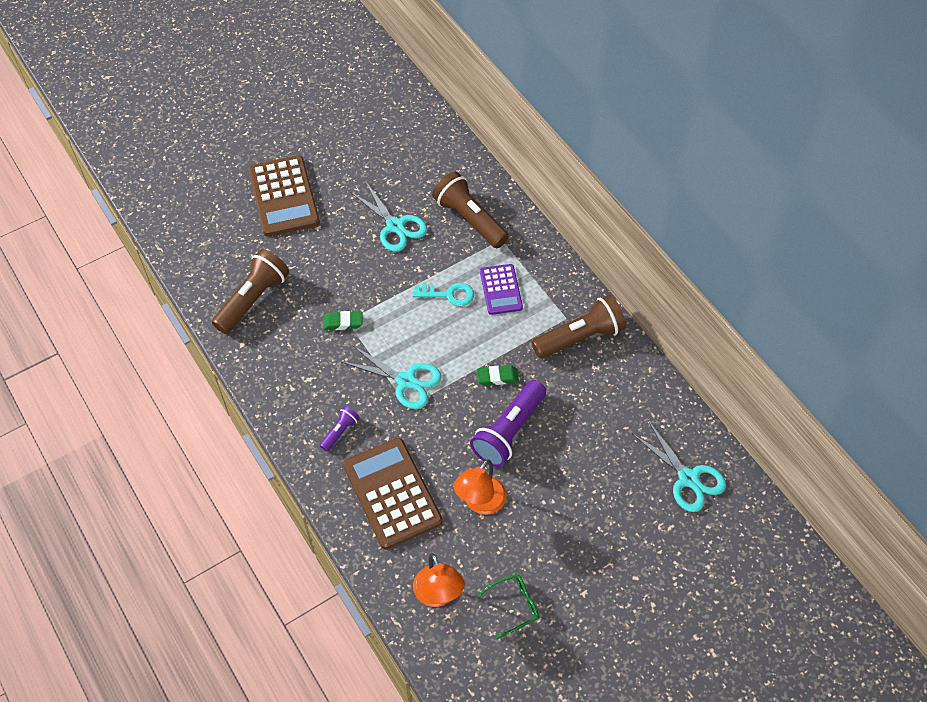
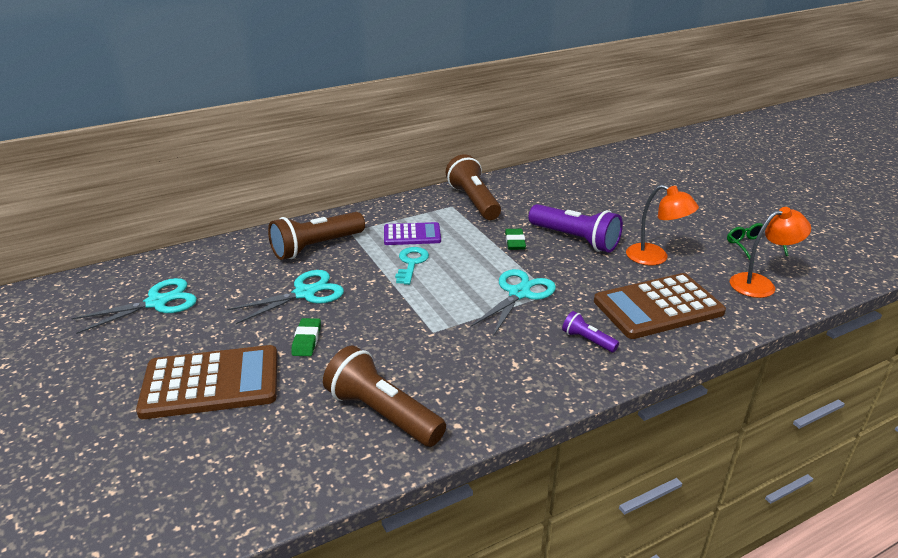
camera: 85 degrees left, 25 degrees down
(342, 322) = (435, 335): green eraser -> green eraser (306, 340)
(688, 478) = (608, 170): turquoise scissors -> turquoise scissors (157, 302)

